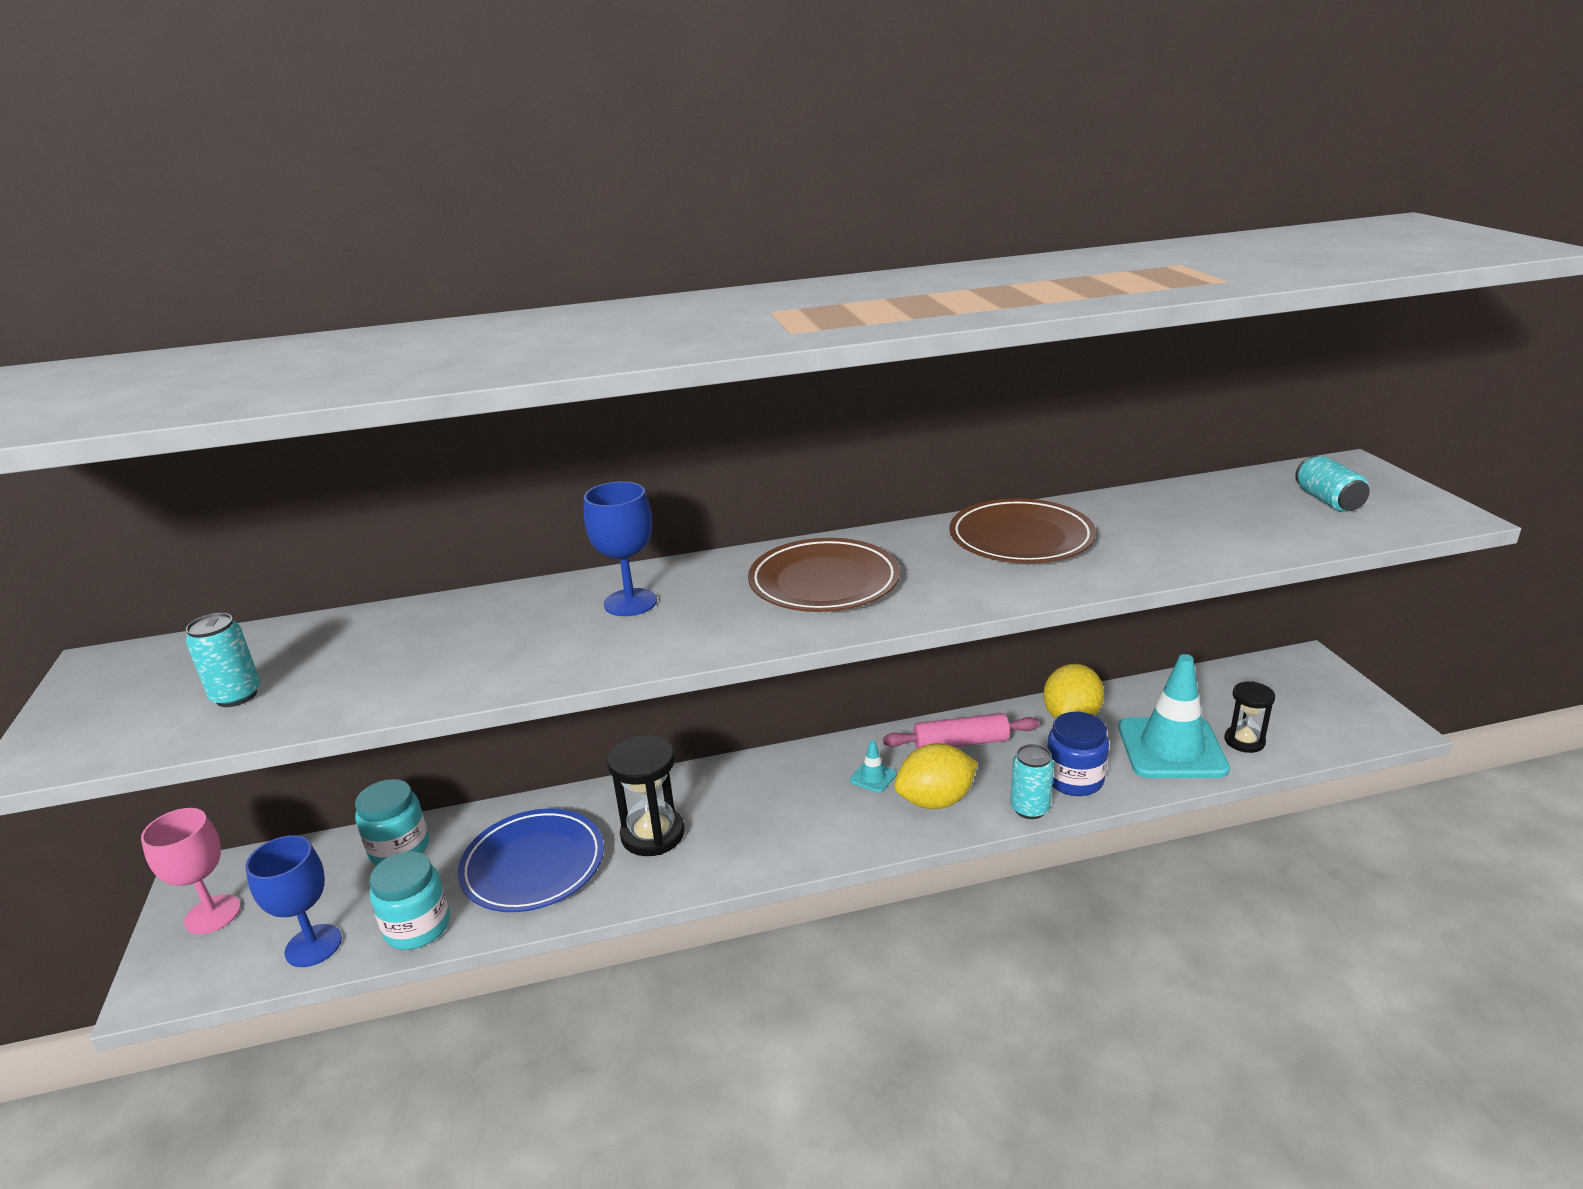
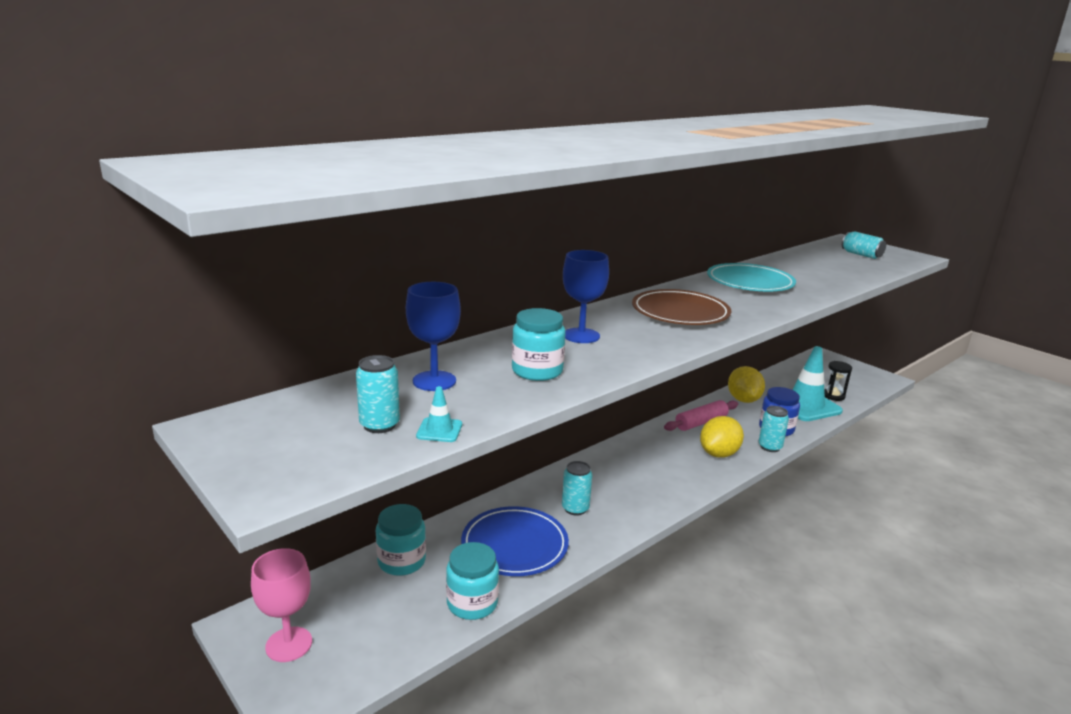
camera: 30 degrees left, 5 degrees down
(313, 945) = (403, 638): blue goblet -> blue goblet (434, 381)
(499, 651) = (537, 371): none -> turquoise jar
(652, 834) = (575, 508): black hourglass -> turquoise can
(873, 777) = (672, 449): turquoise traffic cone -> turquoise traffic cone (439, 430)
(1021, 538) = (750, 282): brown plate -> turquoise plate

